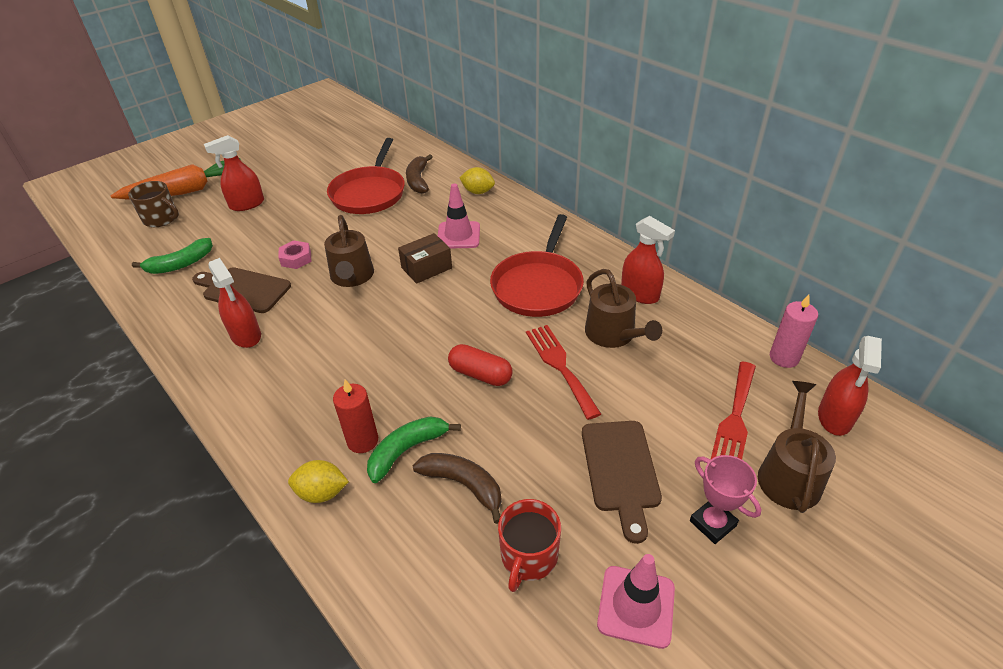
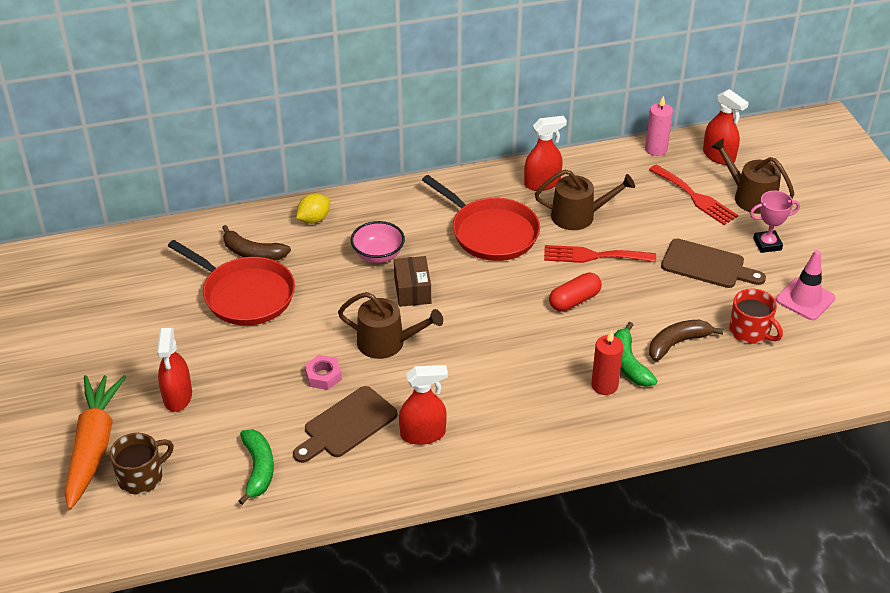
camera: 65 degrees left, 0 degrees up
(322, 493) = (643, 419): yellow lemon -> none
(458, 235) = (378, 255): pink traffic cone -> pink bowl

